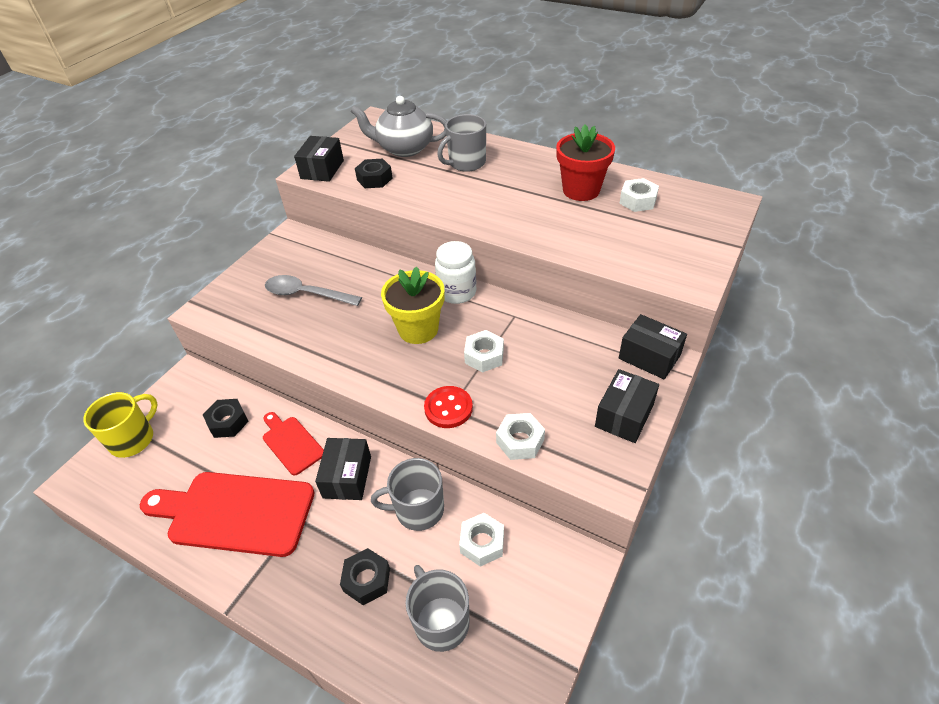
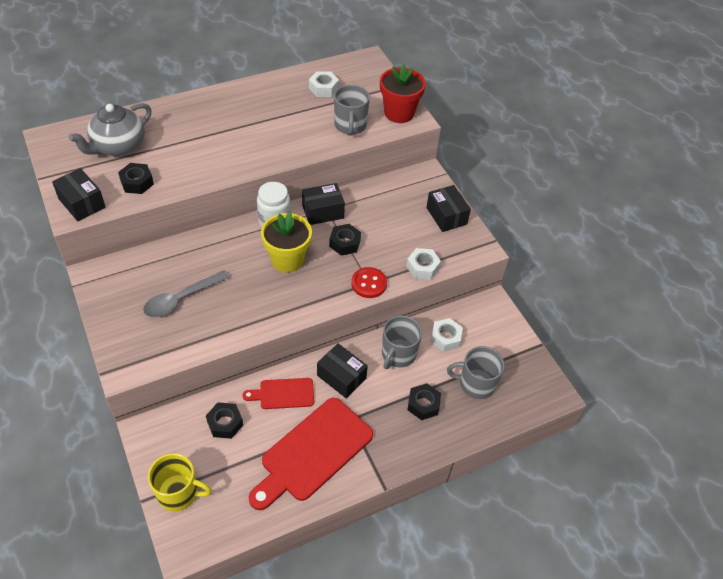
camera: 60 degrees left, 5 degrees up
(133, 439) = (179, 493): yellow mug -> yellow mug turned 120 degrees clockwise
(466, 163) = (182, 129): grey mug -> grey mug (350, 126)
(484, 356) = (345, 243): white nut -> black nut
(581, 190) = (284, 102): red flower pot -> red flower pot (399, 113)
(649, 357) = (418, 178): black box -> black box (323, 212)

